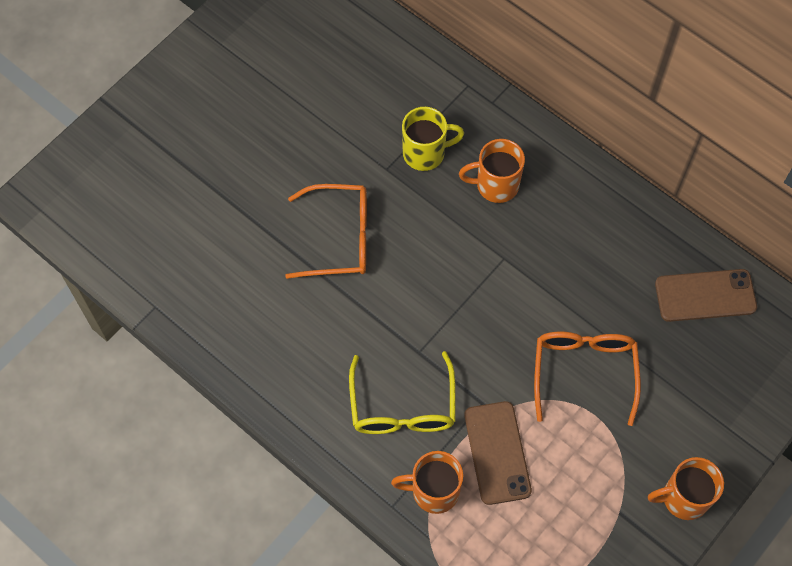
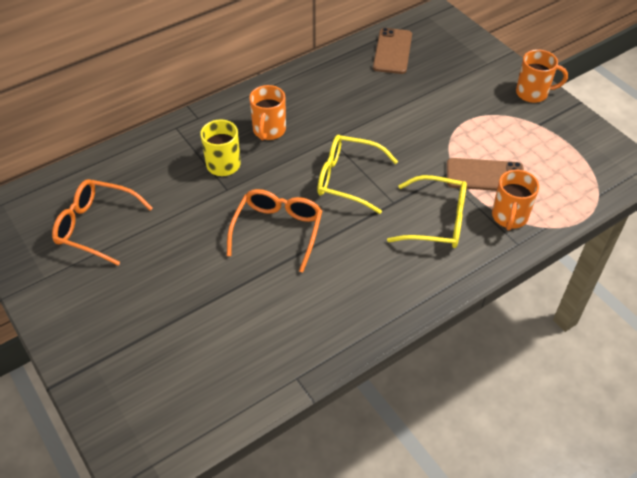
camera: 75 degrees left, 15 degrees down
(441, 292) = (347, 179): none -> yellow glasses
(584, 371) = (432, 118): orange glasses -> orange glasses (96, 226)
(683, 498) = (533, 93): orange mug -> orange mug turned 90 degrees counterclockwise

